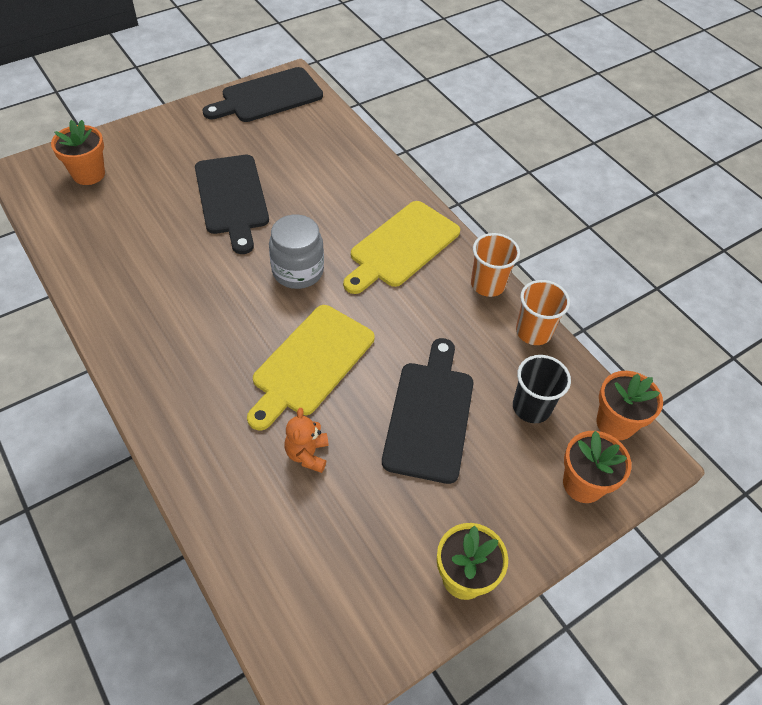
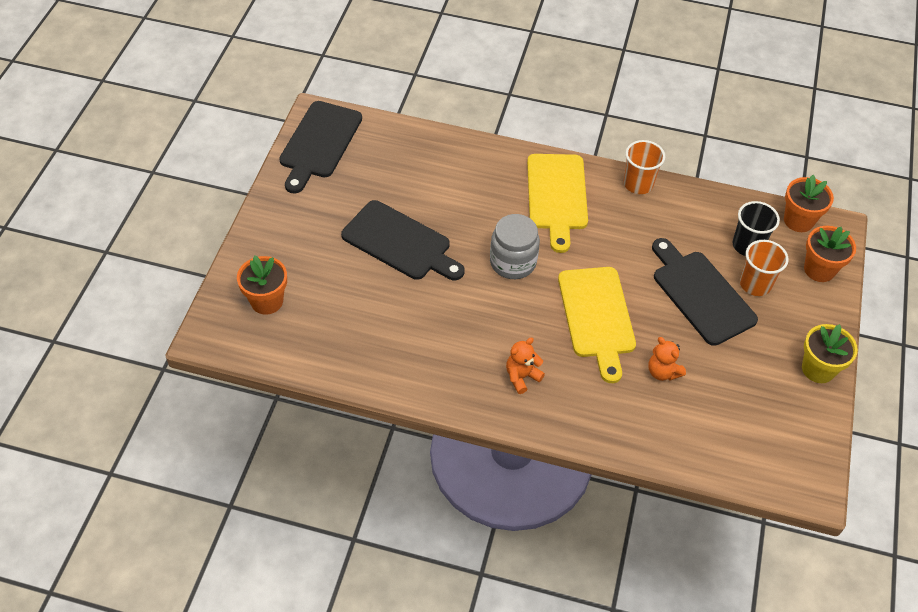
camera: 40 degrees left, 0 degrees up
(186, 363) = (522, 377): none -> orange teddy bear
(533, 332) = (698, 196): orange cup -> orange cup (755, 284)

